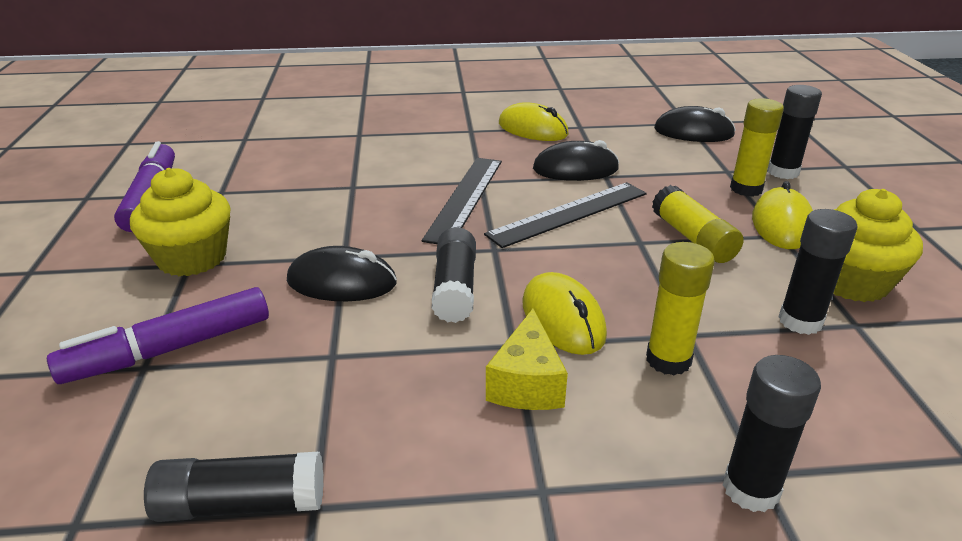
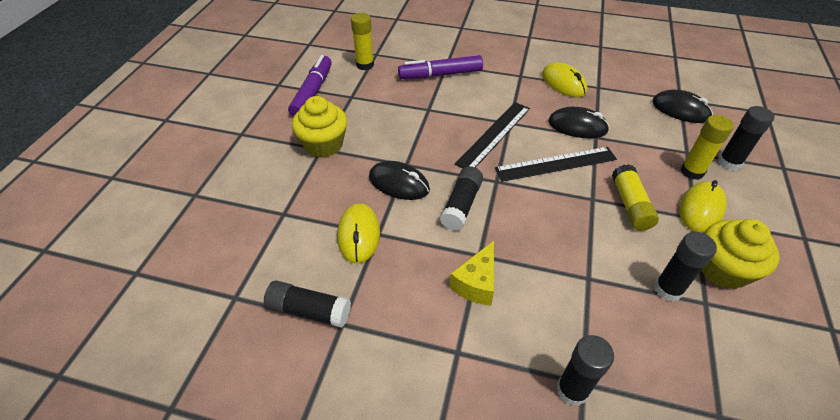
camera: 20 degrees right, 15 degrees up
(169, 349) = (298, 206): purple marker -> purple marker (440, 74)
(563, 319) = (516, 245): yellow mouse -> yellow mouse (359, 235)
(668, 360) = (567, 292): yellow glue stick -> yellow glue stick (365, 65)

